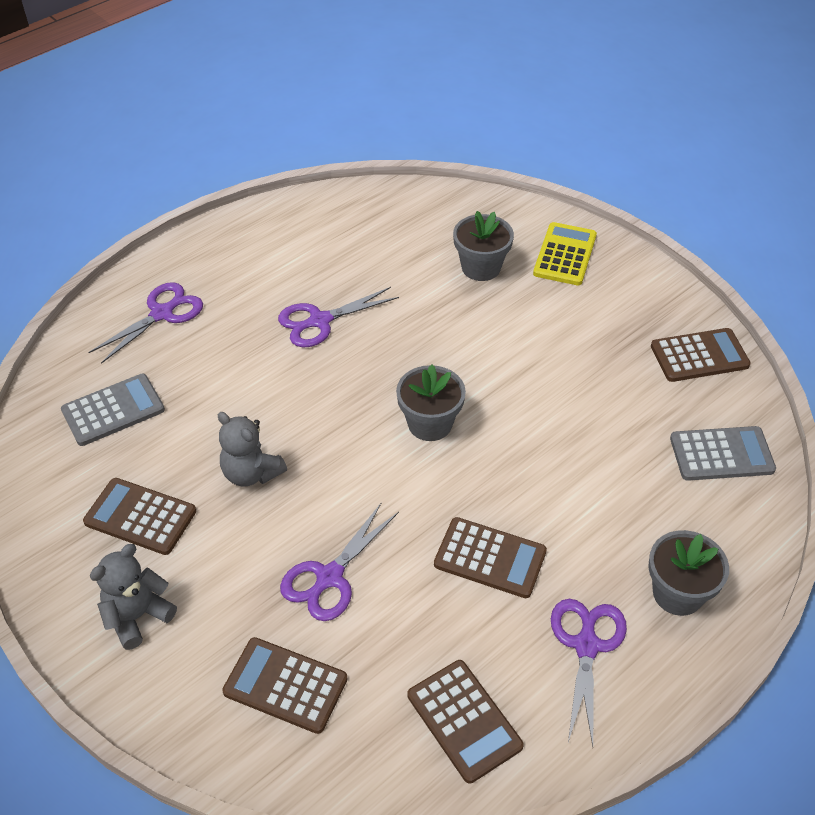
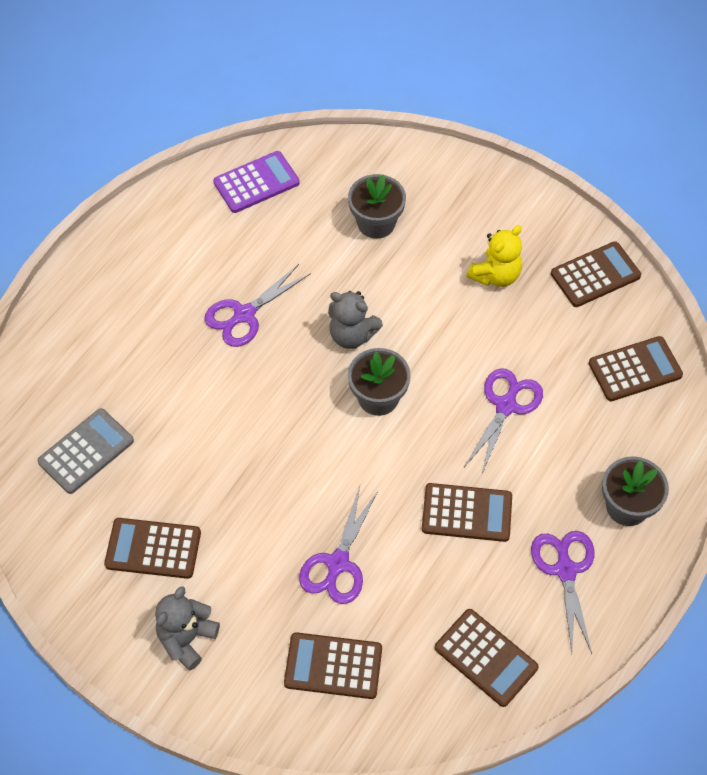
camera: 15 degrees left, 10 degrees up
(162, 314) = (91, 340): purple scissors -> purple scissors (506, 406)
(251, 473) = (236, 483): grey teddy bear -> grey teddy bear (352, 335)
(374, 213) = (256, 182): none -> purple calculator
(564, 254) = (449, 192): yellow calculator -> none
(591, 336) = (495, 275): none -> yellow teddy bear
(721, 454) = (635, 369): grey calculator -> brown calculator

